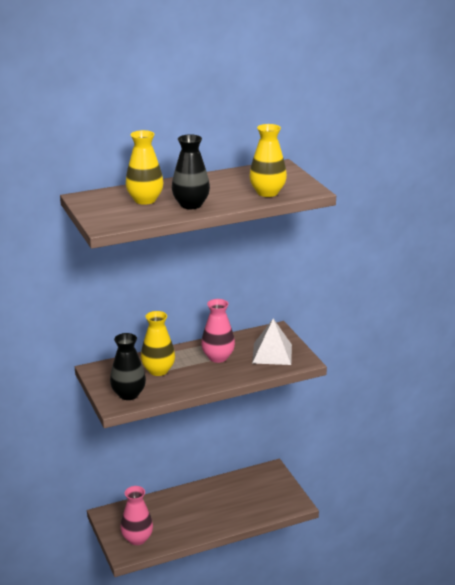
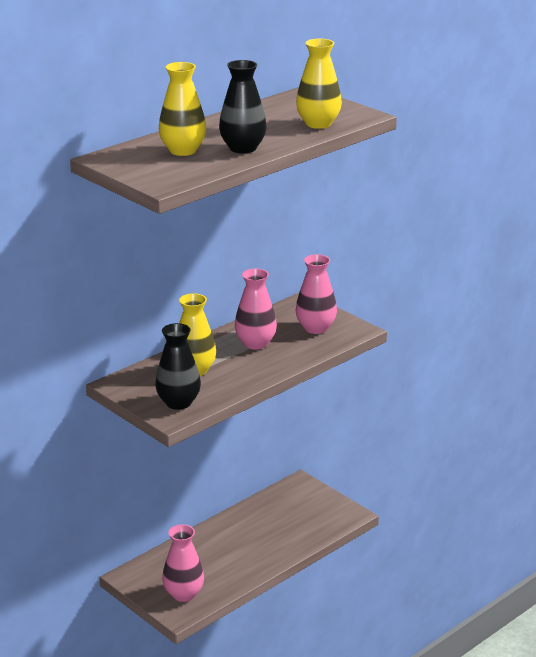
camera: 20 degrees left, 0 degrees up
(272, 353) = (315, 328): white pyramid -> pink vase

